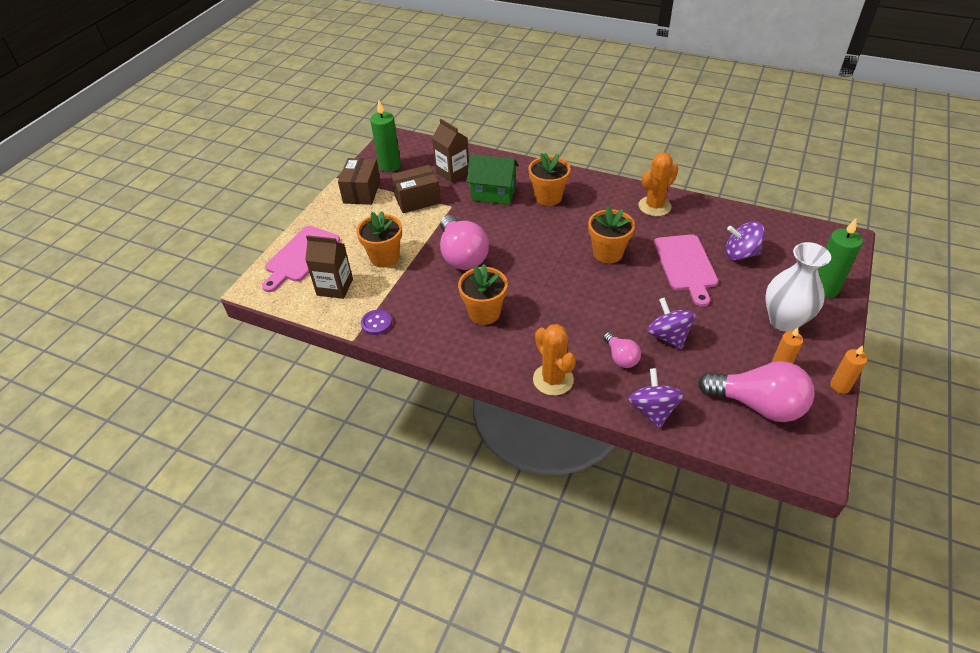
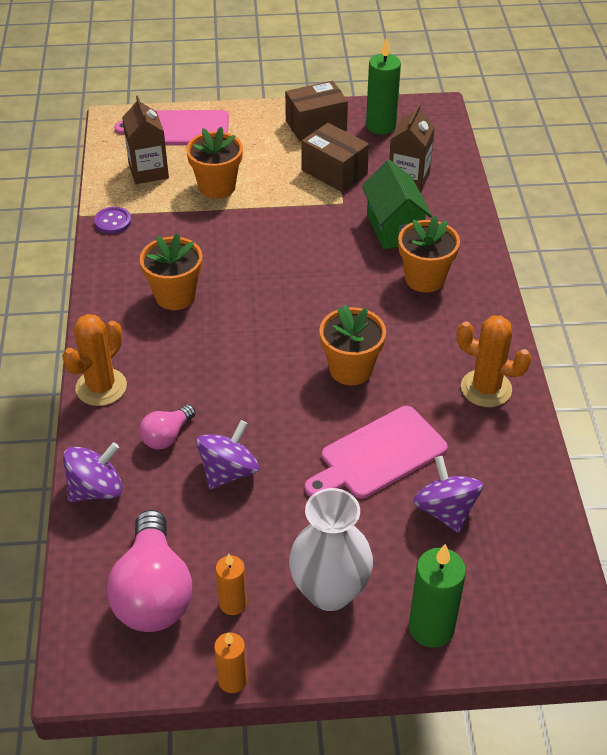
camera: 60 degrees right, 0 degrees up
(462, 256) = (259, 244): pink light bulb -> none

